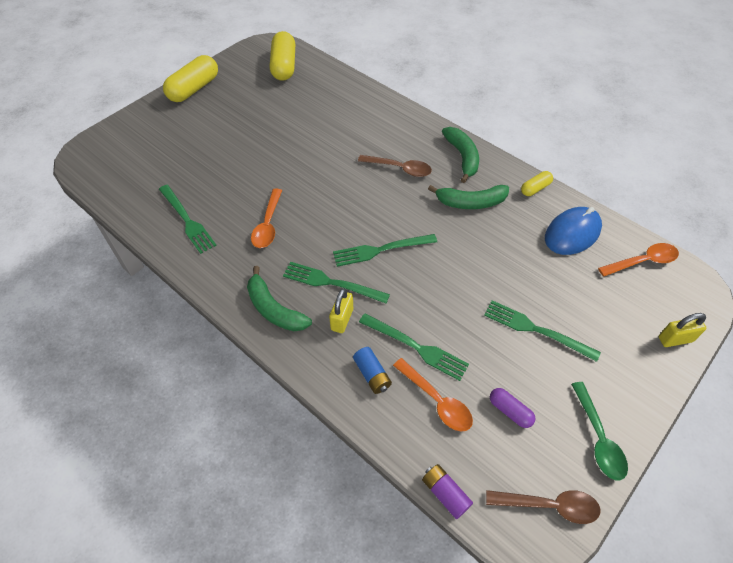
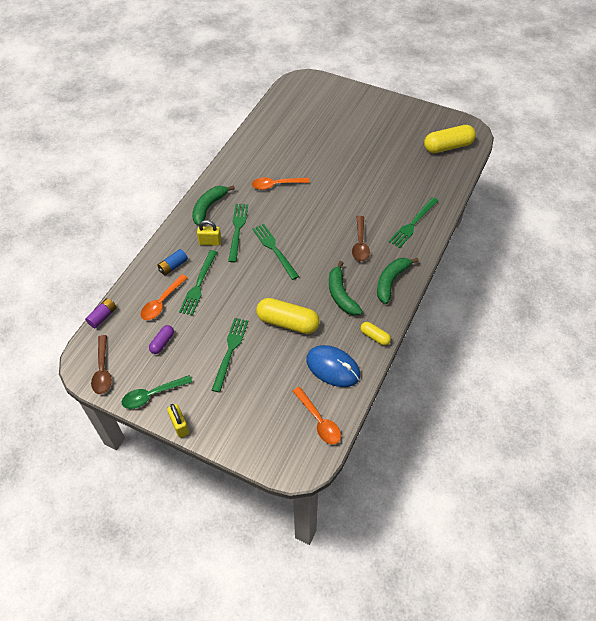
camera: 75 degrees right, 0 degrees up
(187, 220) = (266, 146): green fork -> green fork (413, 224)
(194, 89) = (393, 107): yellow capsule -> yellow capsule (288, 322)
(462, 157) = (391, 281): green banana -> green banana turned 150 degrees clockwise
(675, 339) = (245, 444): yellow padlock -> yellow padlock (180, 426)

